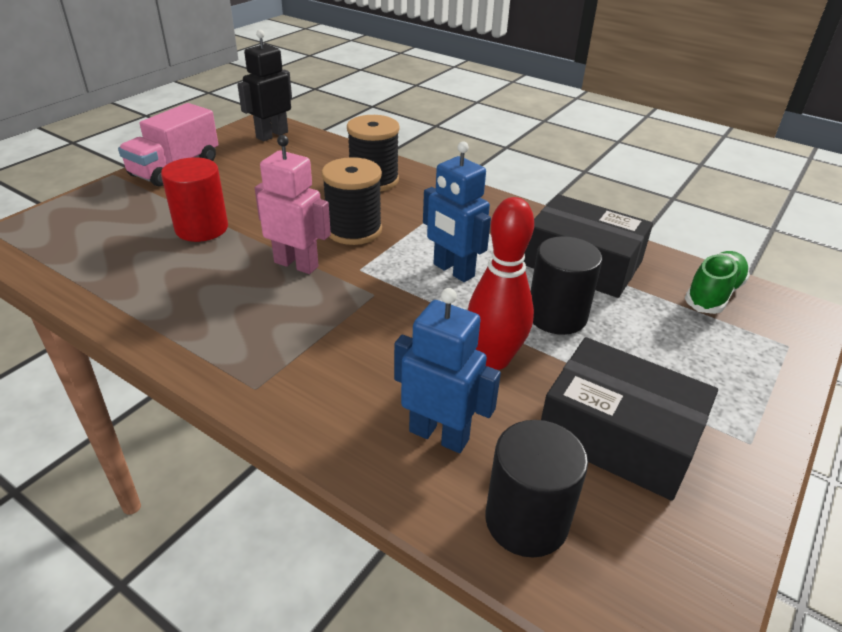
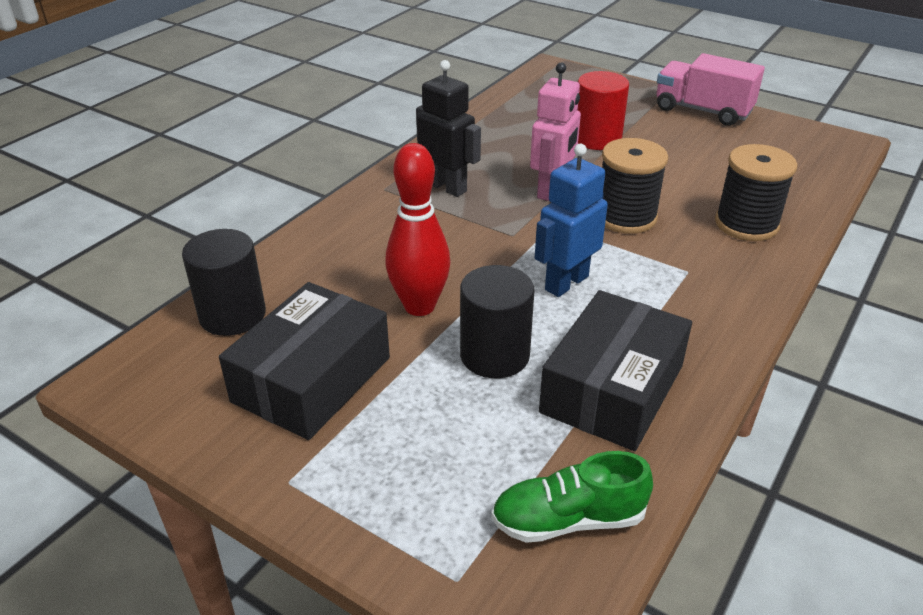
camera: 90 degrees right, 0 degrees up
(272, 135) = (818, 150): black robot -> black robot (447, 187)
(439, 435) = (325, 274): blue robot -> none
(713, 294) = (568, 520): green shoe -> green shoe turned 135 degrees clockwise

